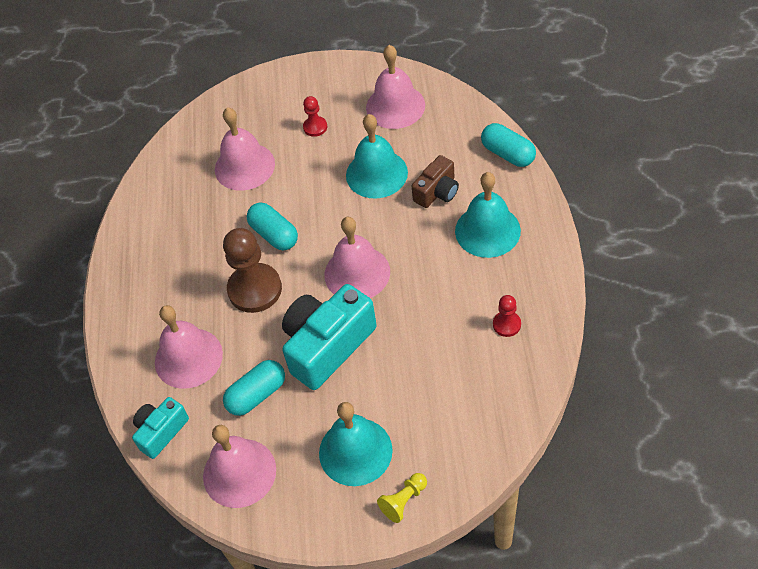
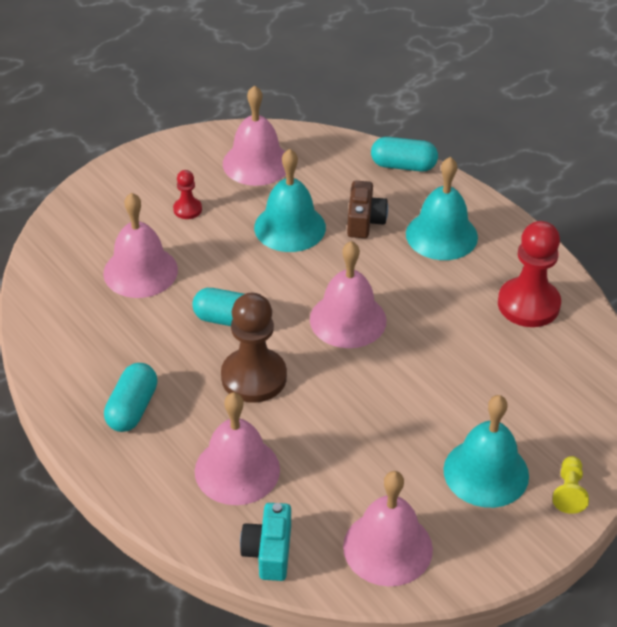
camera: 40 degrees left, 10 degrees down
(257, 395) = (342, 470): turquoise capsule -> turquoise capsule (132, 408)
(327, 345) = (375, 394): turquoise camera -> none
(506, 324) = (528, 304): red pawn -> red pawn, size x2.02

